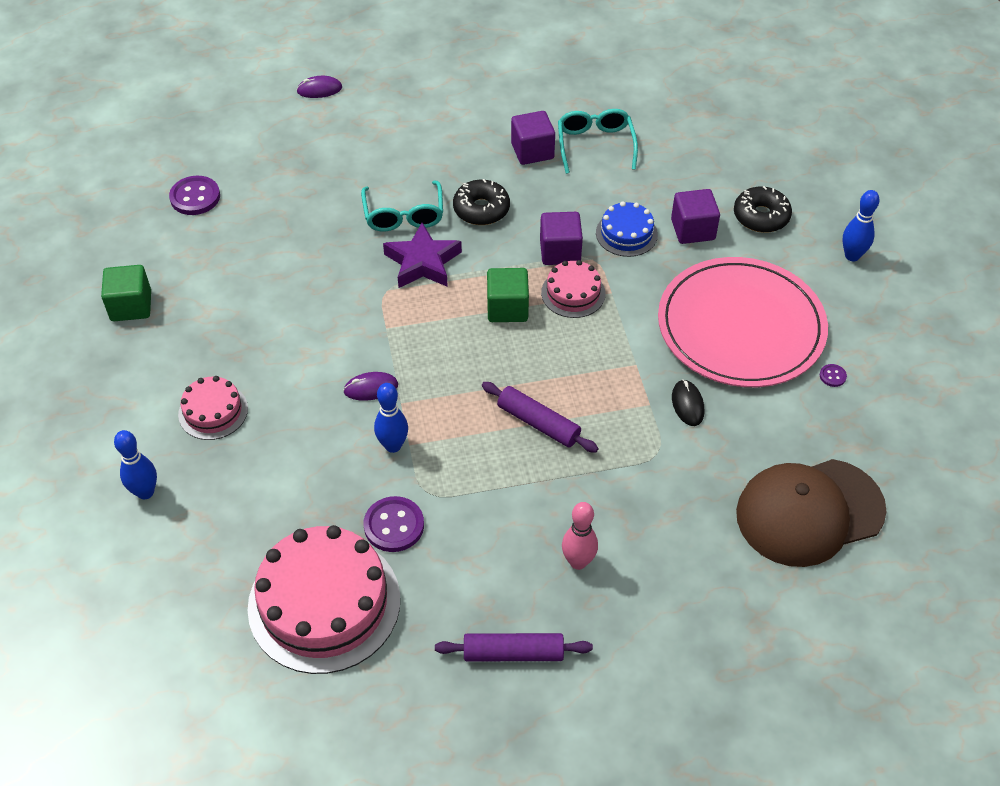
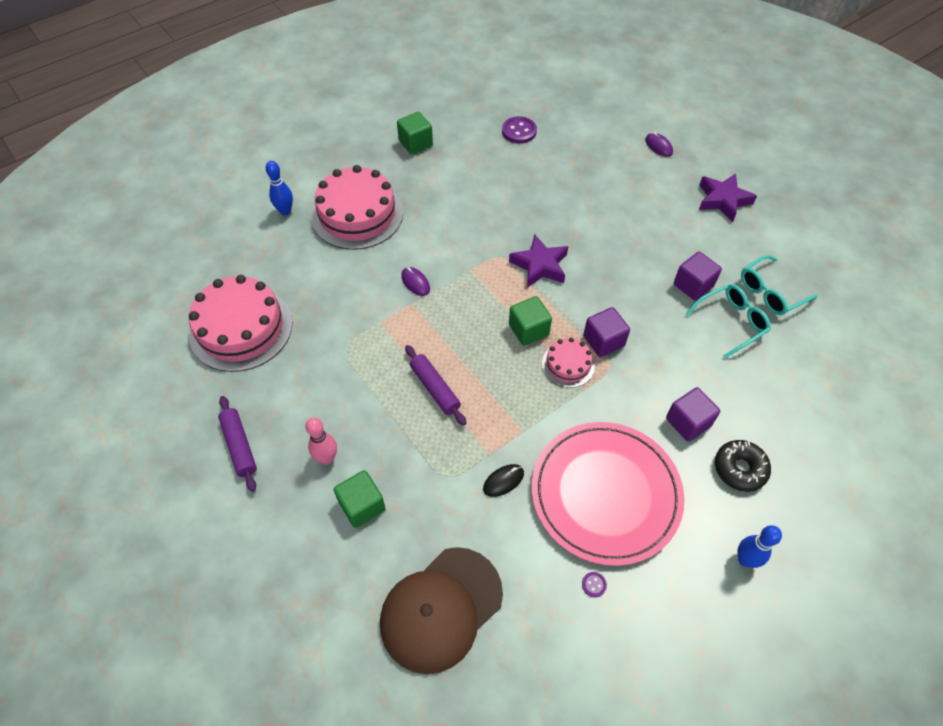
camera: 65 degrees right, 5 degrees up
(213, 411) = (357, 214): pink cake -> pink cake, size x1.98
(393, 446) = (375, 313): blue bowling pin -> none
(394, 525) = (312, 340): purple button -> none
(404, 215) = (575, 238): turquoise glasses -> turquoise glasses (770, 292)
(435, 77) = (723, 200): none -> purple star
(481, 209) = (612, 278): black donut -> none
(538, 423) = (435, 388): purple rolling pin -> purple rolling pin turned 45 degrees counterclockwise
(626, 233) = (651, 377): blue cake -> none
(658, 545) = (362, 505): none -> green cube
(809, 512) = (441, 609): brown cap -> brown cap turned 90 degrees counterclockwise

